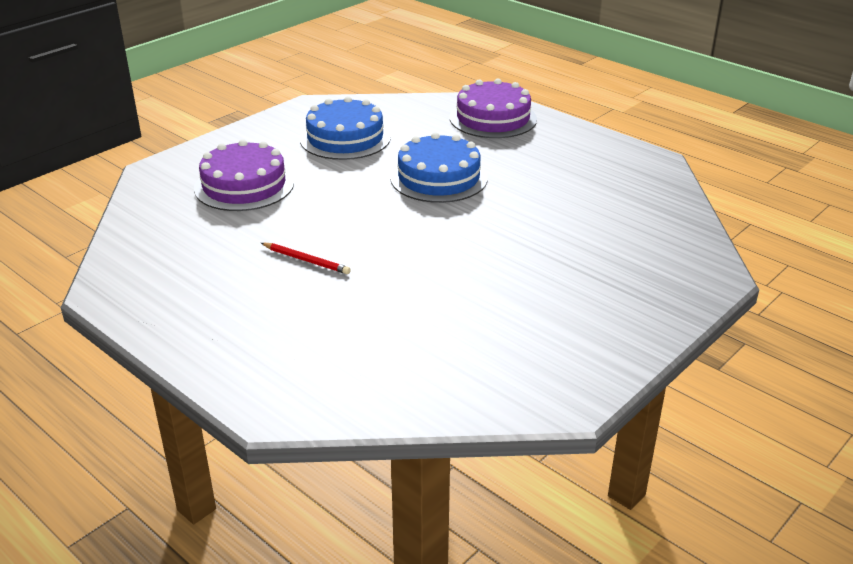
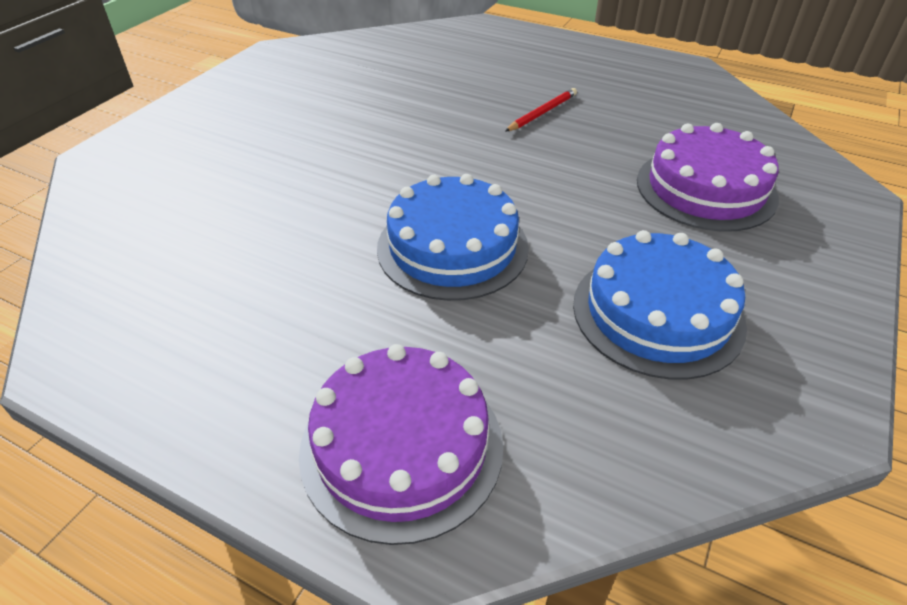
camera: 165 degrees right, 10 degrees up
(306, 260) = (542, 113): red pencil -> red pencil turned 120 degrees clockwise

